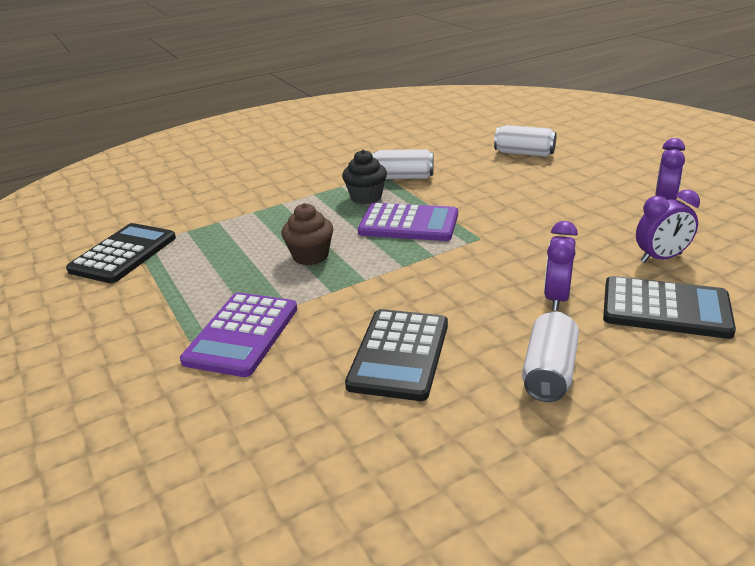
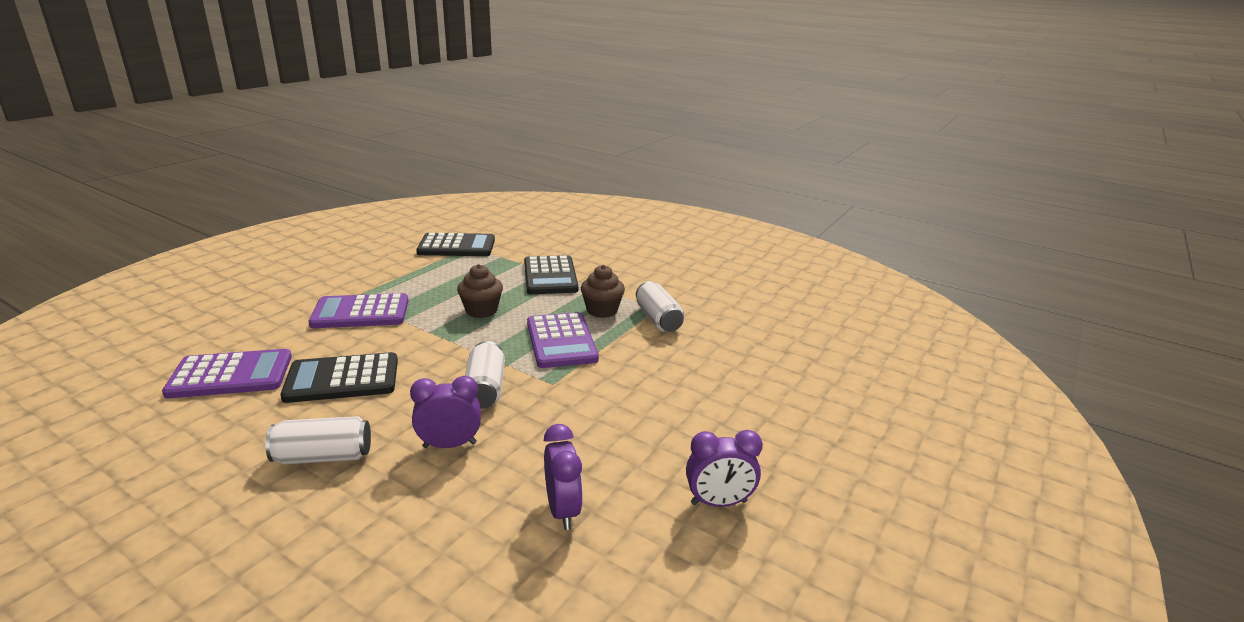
camera: 60 degrees right, 5 degrees down
(331, 446) = (231, 375): none -> purple calculator
(366, 197) = (602, 310): black cupcake -> brown cupcake
(524, 153) = (782, 378): white can -> white can (485, 389)
(661, 258) = (562, 510): purple clock -> purple clock turned 150 degrees counterclockwise
(665, 308) = (448, 521): black calculator -> black calculator (550, 276)

